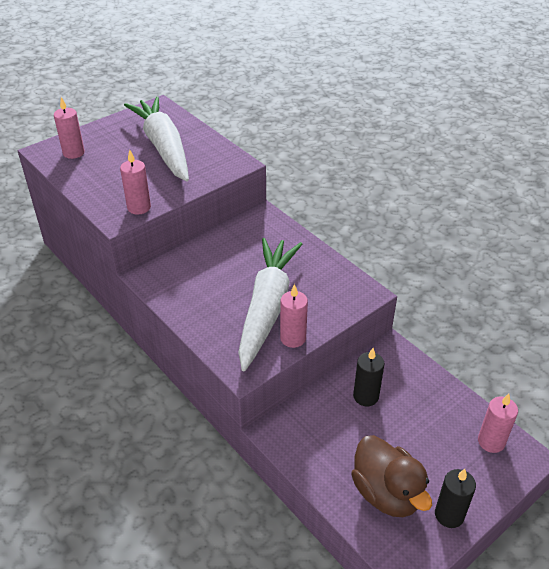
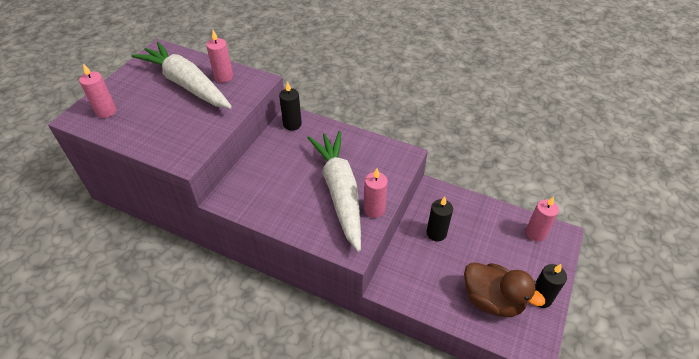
camera: 25 degrees left, 5 degrees up
(139, 207) = (198, 143): pink candle -> pink candle (223, 77)
(259, 222) = (292, 124): none -> black candle

